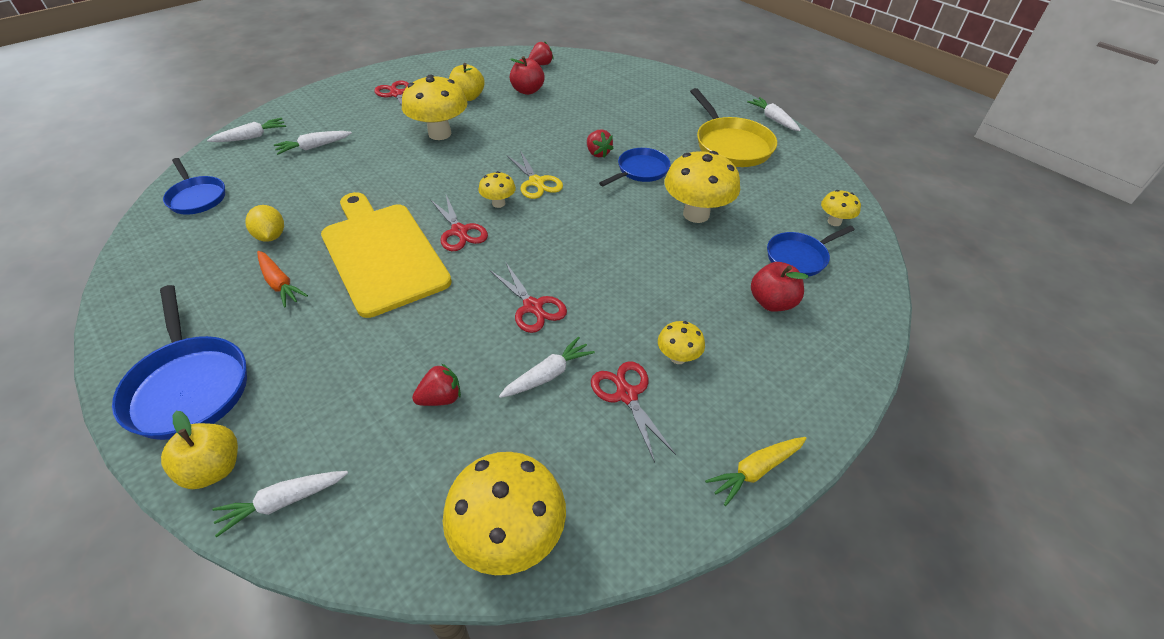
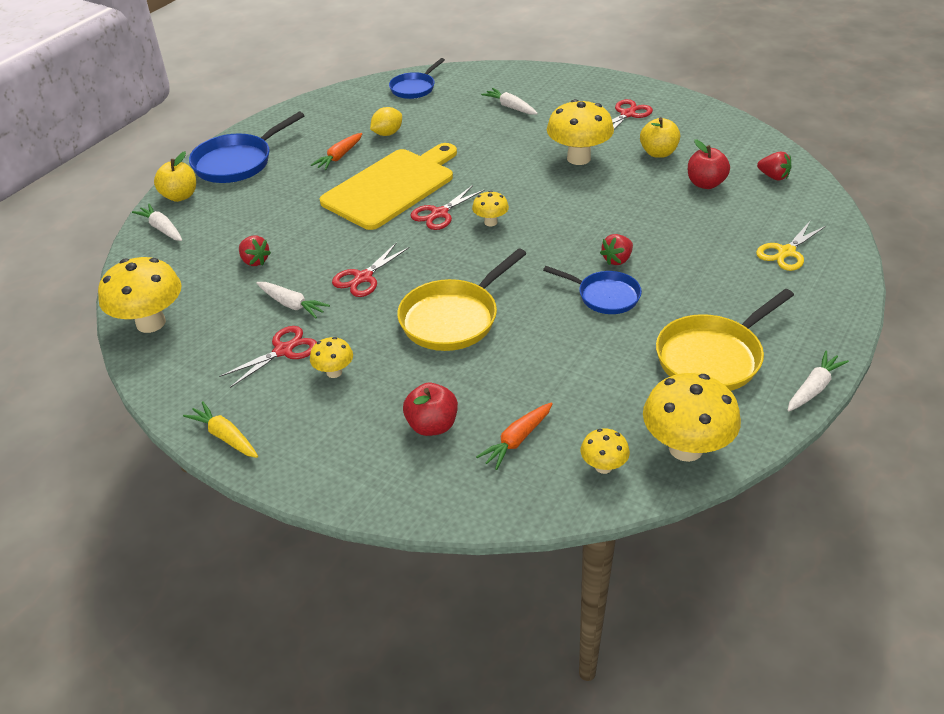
camera: 75 degrees right, 5 degrees down
(251, 137) = (504, 76): white carrot -> none
(536, 182) = (537, 234): yellow scissors -> yellow scissors (786, 252)
(630, 258) = (453, 318): none -> yellow pan
(696, 214) = (549, 350): yellow mushroom -> yellow mushroom (685, 448)
(799, 257) = (517, 440): blue pan -> orange carrot

